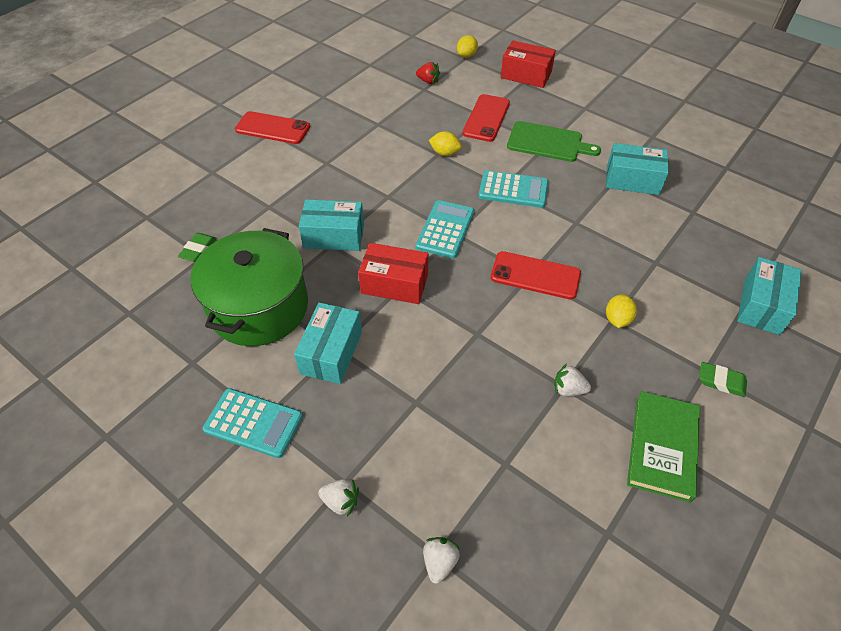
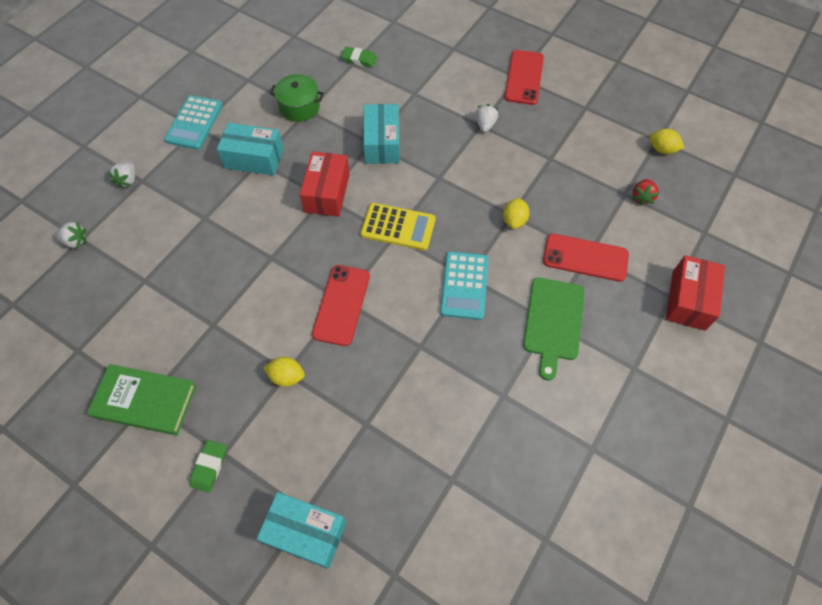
camera: 85 degrees right, 10 degrees up
(259, 307) = (299, 107): green pot -> green pot, size x0.51
(445, 229) = (398, 227): turquoise calculator -> yellow calculator
(466, 55) = (710, 233): yellow lemon -> yellow lemon (662, 149)
(568, 389) = (209, 328): white strawberry -> white strawberry (485, 125)
(632, 180) = (500, 413): turquoise box -> none

